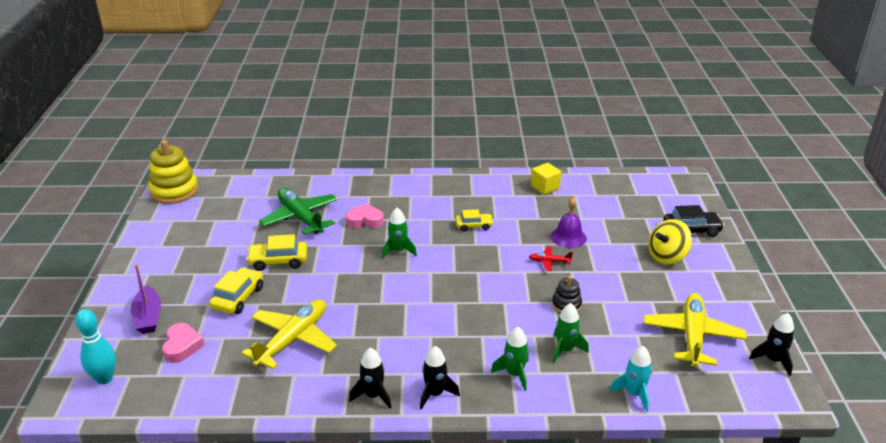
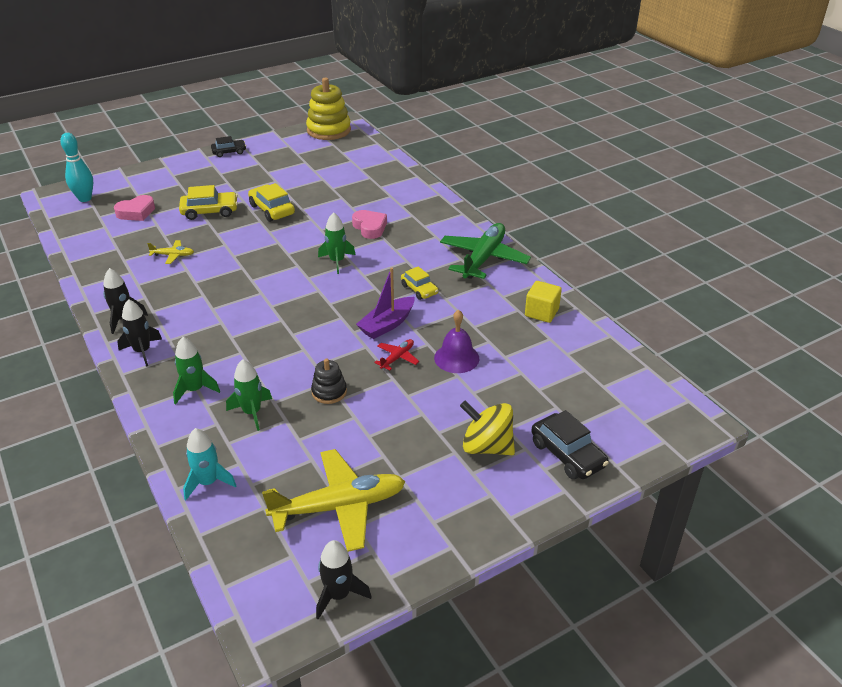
camera: 60 degrees right, 5 degrees up
(135, 257) = (229, 152): none -> black car
(148, 317) = (161, 186): purple boat -> purple boat (387, 325)
(293, 339) = (173, 255): yellow plane -> yellow plane, size x0.45
(300, 217) = (344, 195): green plane -> green plane (483, 258)
(549, 262) = (397, 358): red plane -> red plane turned 60 degrees clockwise

